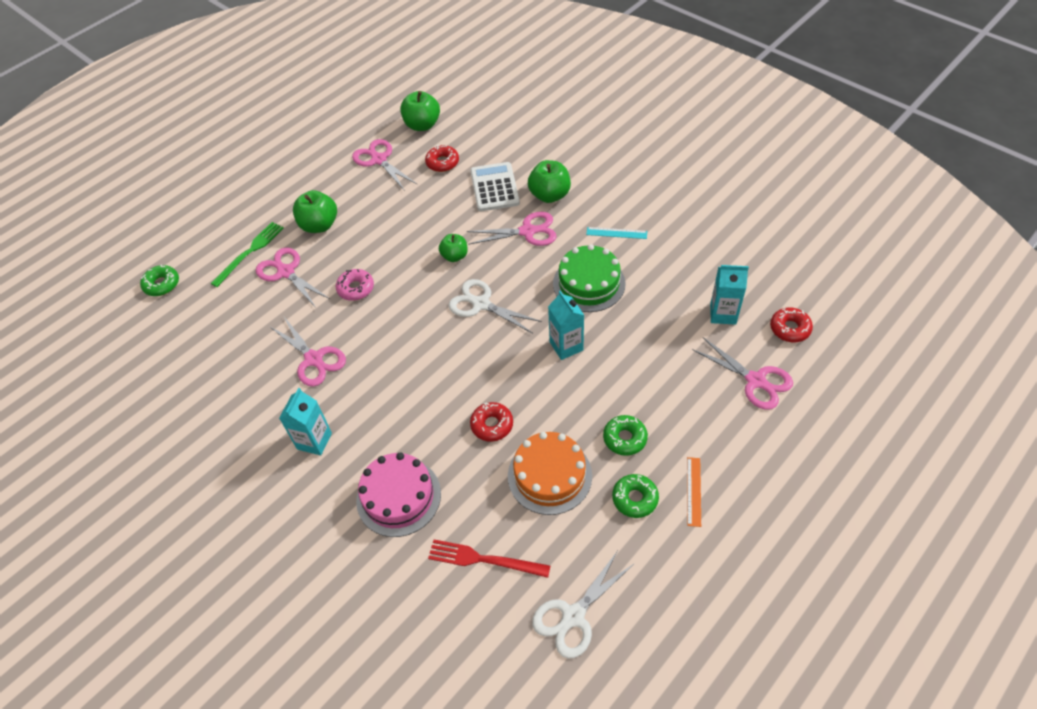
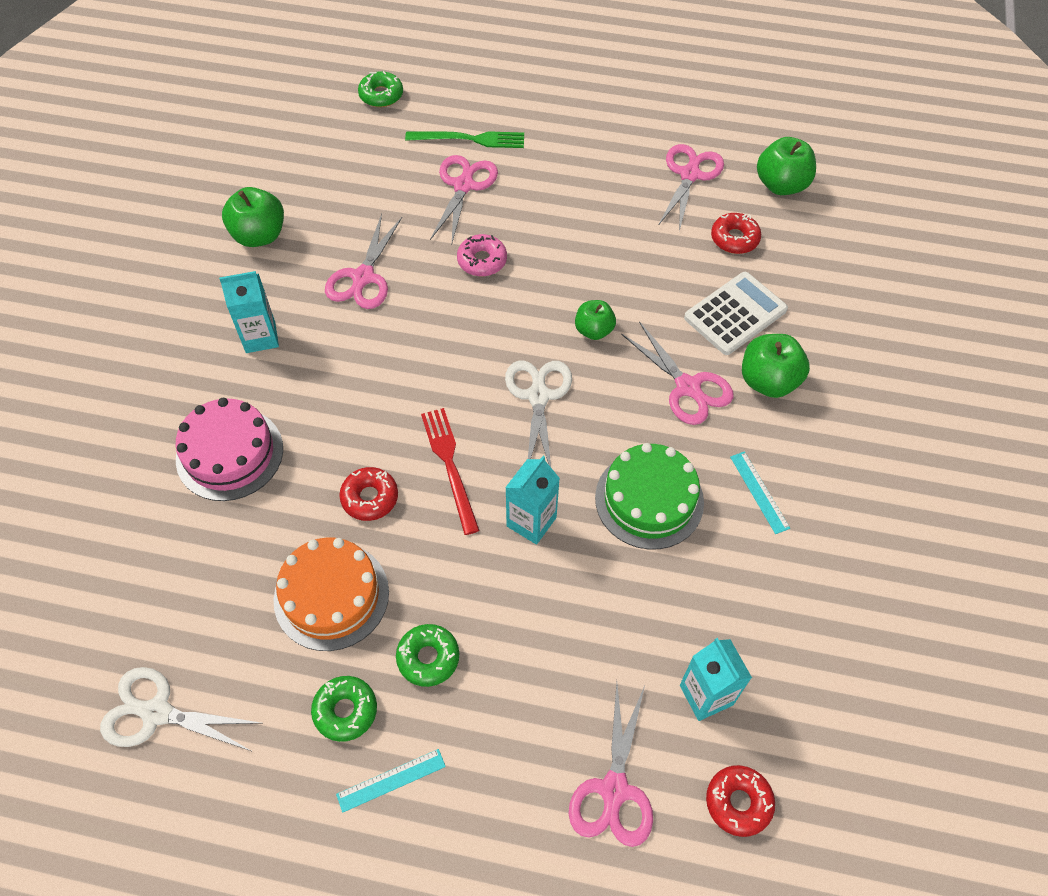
camera: 55 degrees right, 5 degrees up
(319, 225) = (549, 176): green apple -> green apple (259, 235)
(484, 559) = (189, 580): red fork -> red fork (450, 465)
(693, 491) = (391, 780): orange ruler -> turquoise ruler

